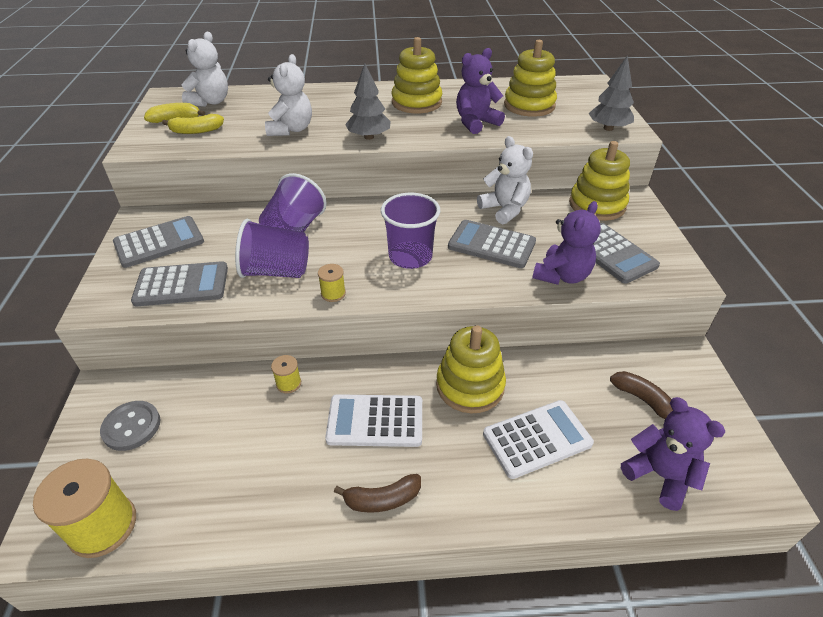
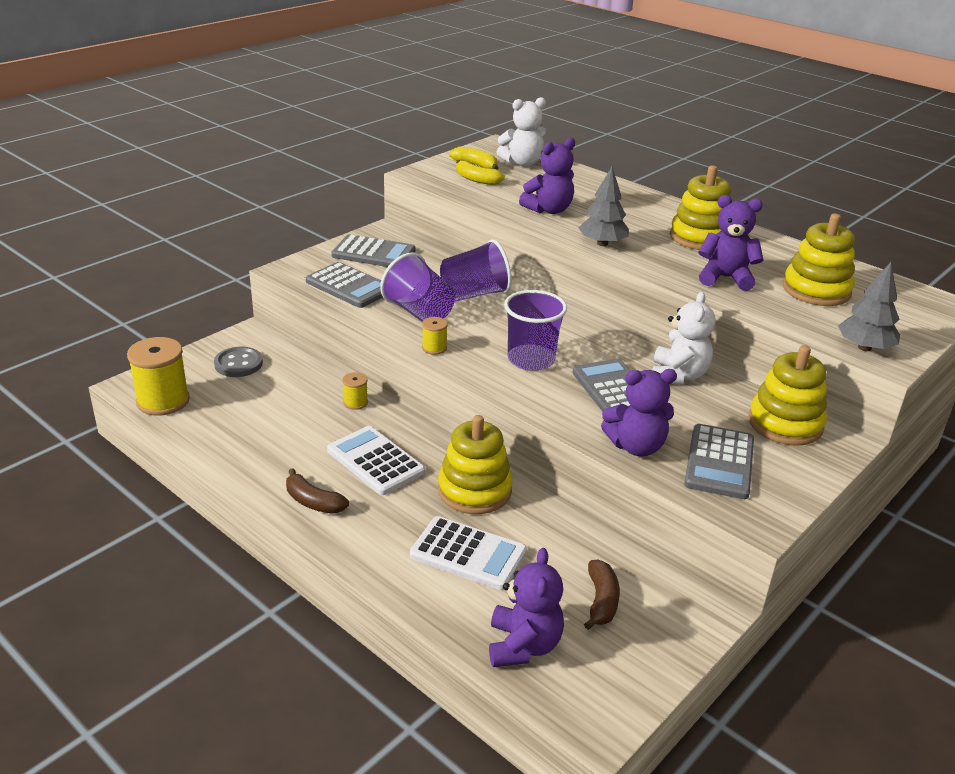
camera: 45 degrees right, 10 degrees down
(291, 129) = (549, 210): white teddy bear -> purple teddy bear

